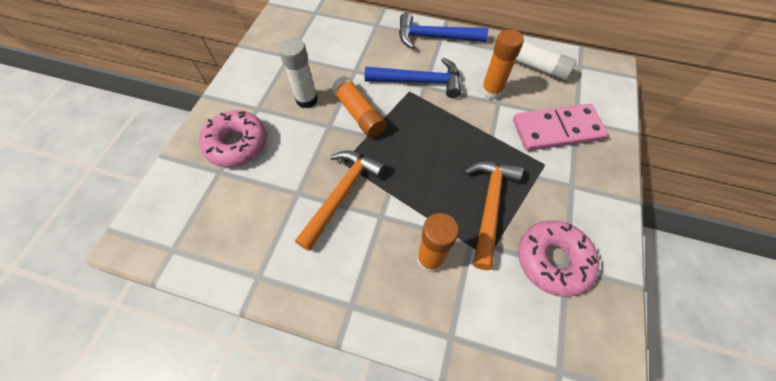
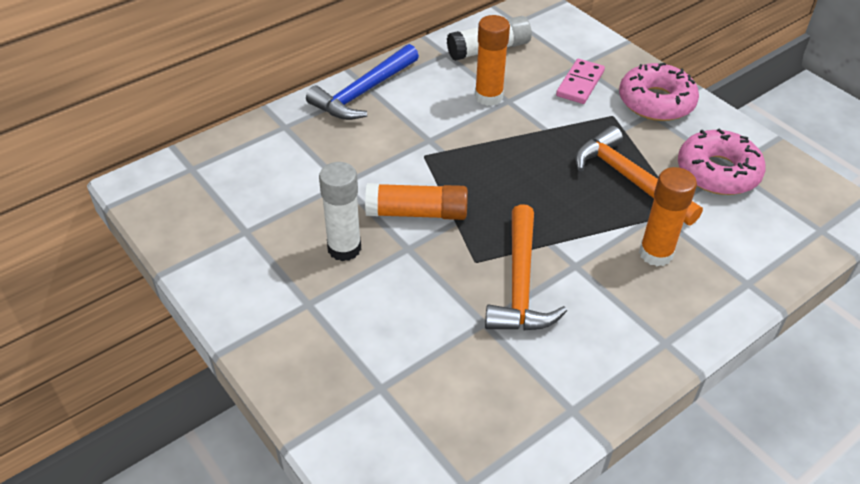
camera: 55 degrees left, 15 degrees down
(237, 144) = (351, 350): pink donut -> pink donut (656, 102)
(342, 194) = (520, 284): orange hammer -> orange hammer turned 150 degrees counterclockwise
(419, 82) = (418, 140): blue hammer -> none
(557, 130) = (580, 84): pink domino -> pink domino, size x0.61

